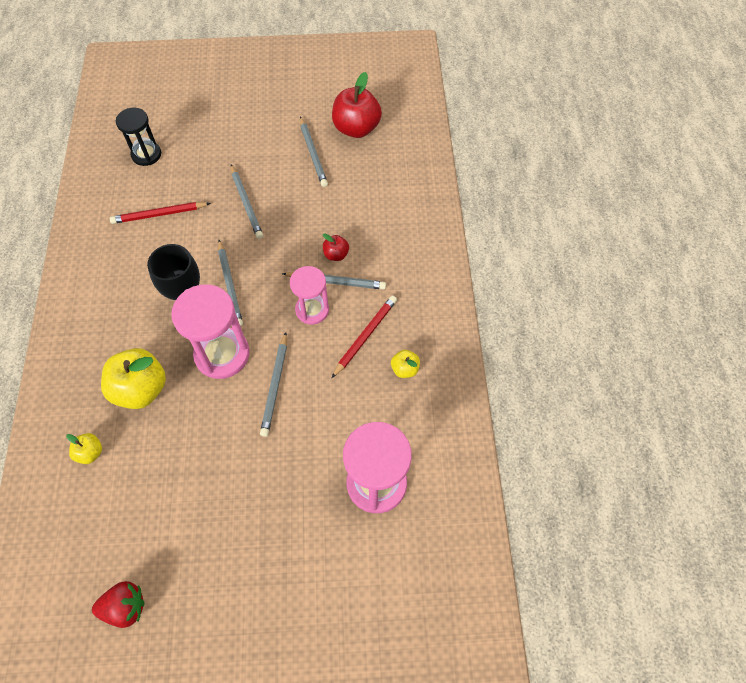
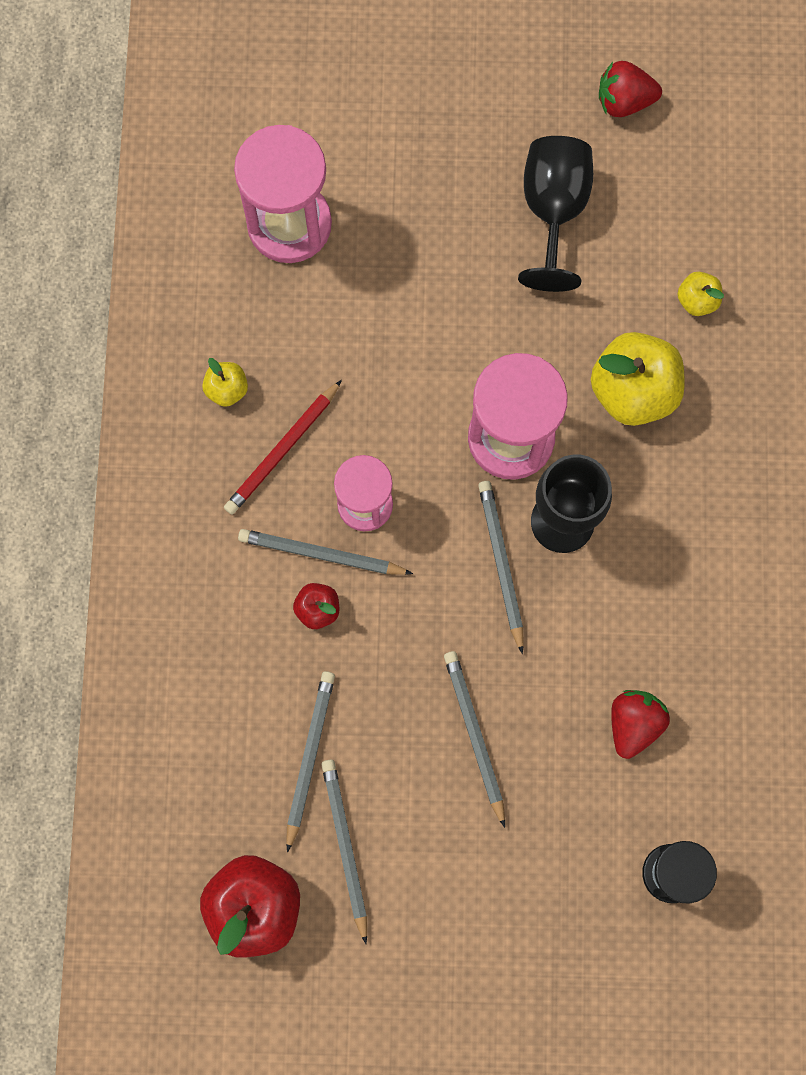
camera: 175 degrees left, 15 degrees up
(159, 214) = (634, 724): red pencil -> red strawberry
(186, 510) = (553, 211): none -> black goblet
(275, 386) = (428, 378): grey pencil -> grey pencil (309, 757)

